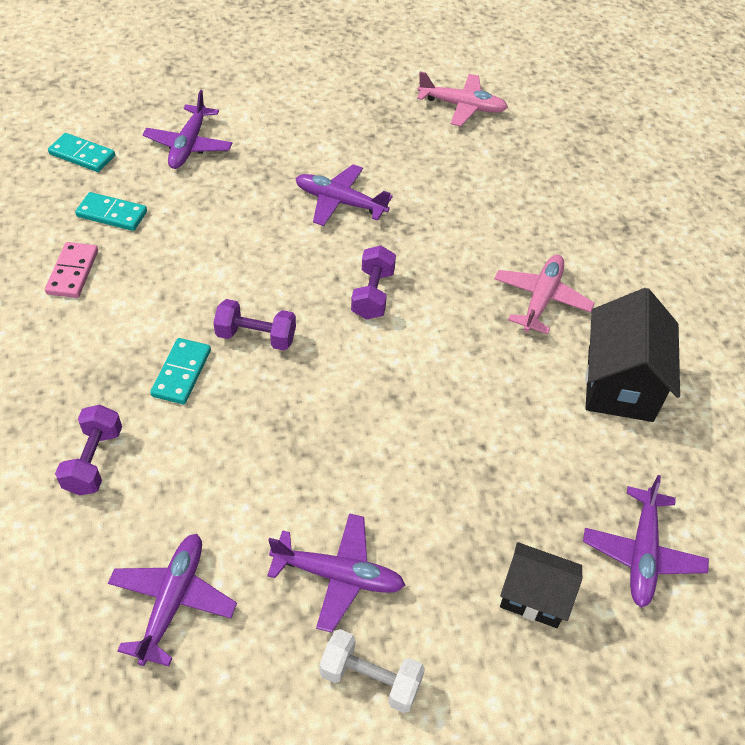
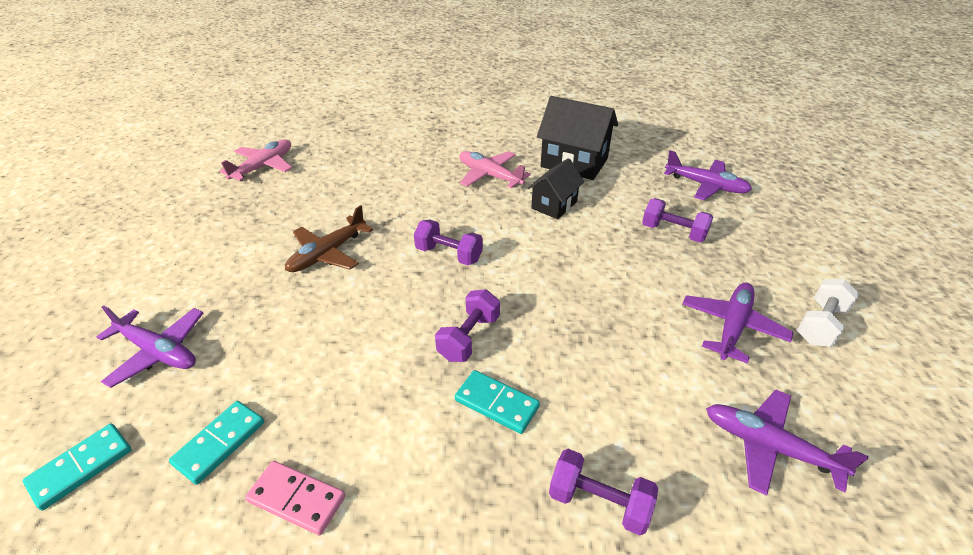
camera: 70 degrees left, 10 degrees down
(340, 202) = (328, 253): purple plane -> brown plane
(502, 511) = (673, 232): none -> purple dumbbell
(534, 596) = (741, 233): black house -> black house (554, 205)

